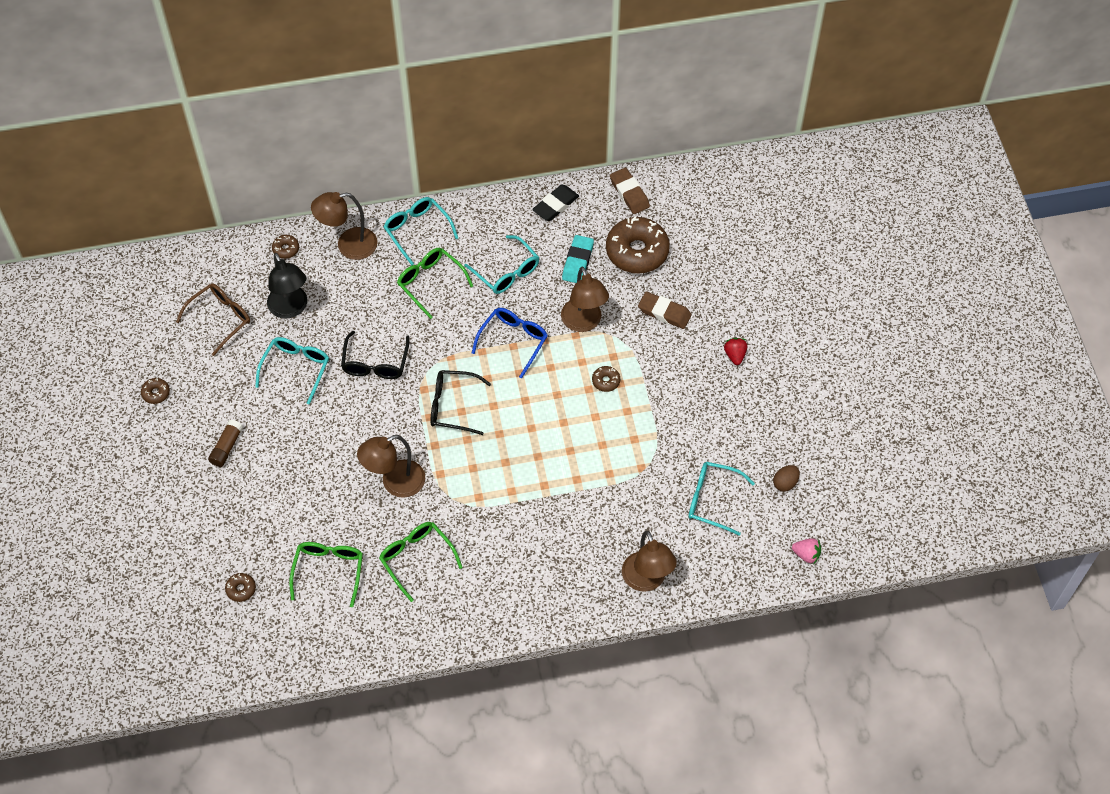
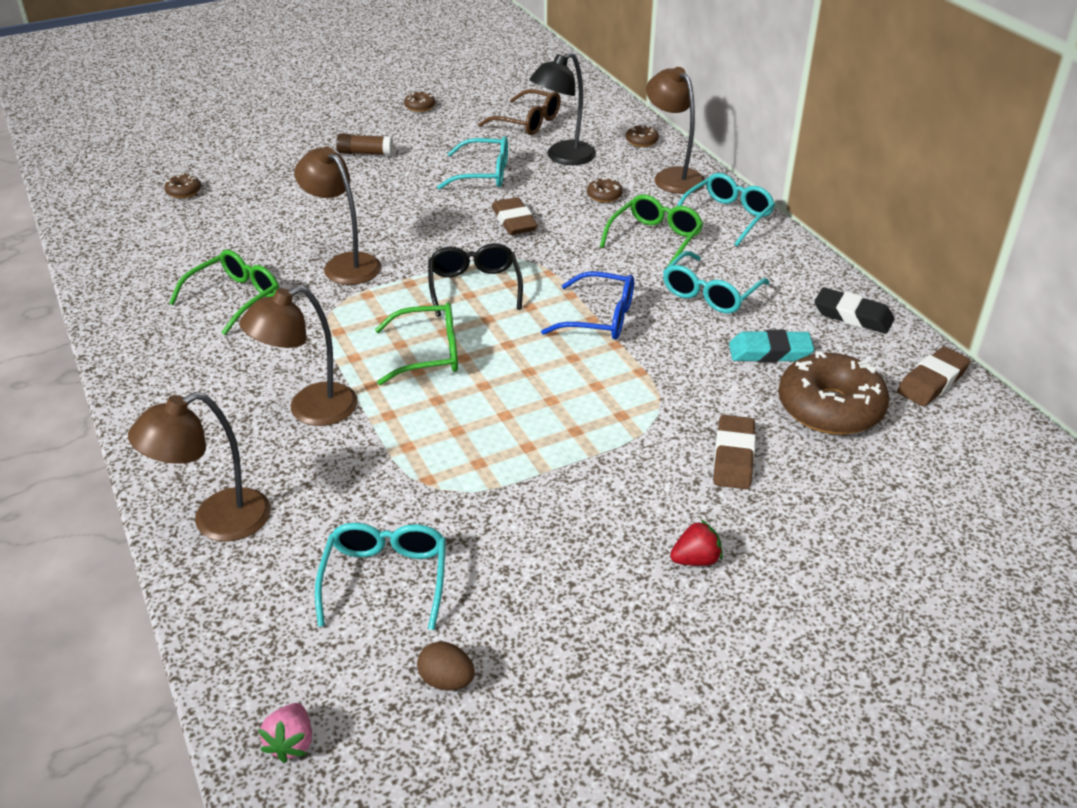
camera: 75 degrees right, 20 degrees down
(329, 570) = (212, 240): green glasses -> green glasses (429, 353)
(375, 363) = (514, 221): black glasses -> brown eraser
(584, 323) = (666, 376): brown lamp -> brown lamp (310, 410)
(606, 381) = (573, 415): brown donut -> brown donut (604, 196)

